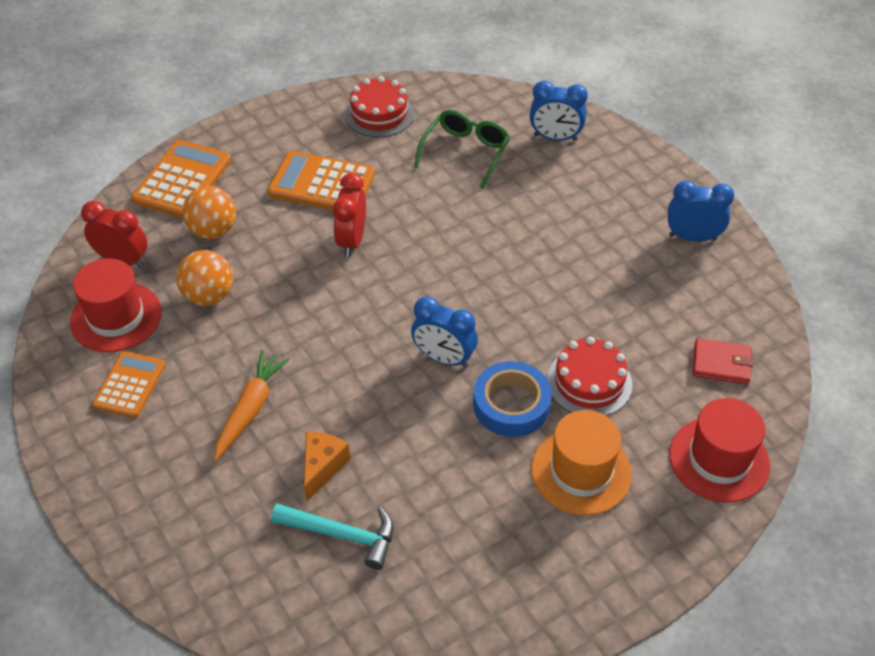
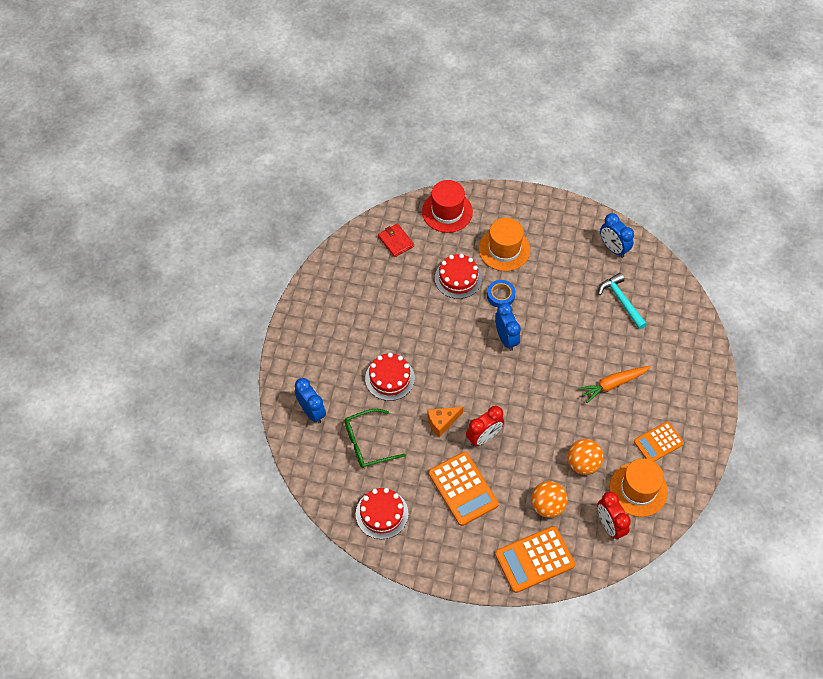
camera: 135 degrees left, 10 degrees up
(116, 317) = (638, 489): red hat -> orange hat
(322, 467) = (604, 333): orange cheese -> orange cheese (442, 422)
(511, 405) = (500, 295): blue tape -> blue tape, size x0.66
(521, 219) = (389, 378): none -> red cake
(692, 237) = (326, 301): blue clock -> blue clock (613, 248)

